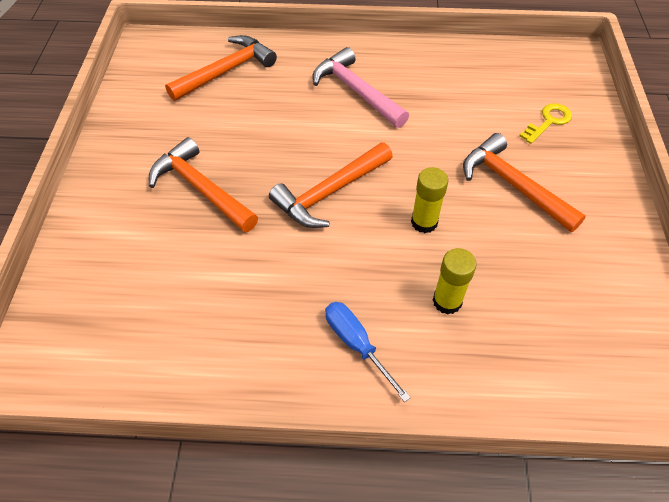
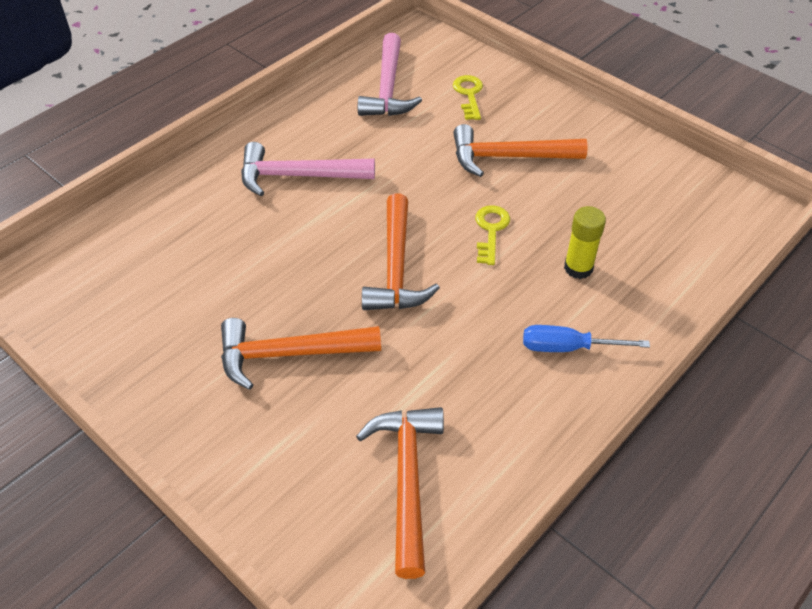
camera: 50 degrees left, 5 degrees down
(226, 71) = (152, 246): orange hammer -> orange hammer (407, 480)
(424, 222) = (491, 230): yellow glue stick -> yellow key
(495, 77) = (388, 88): none -> pink hammer

